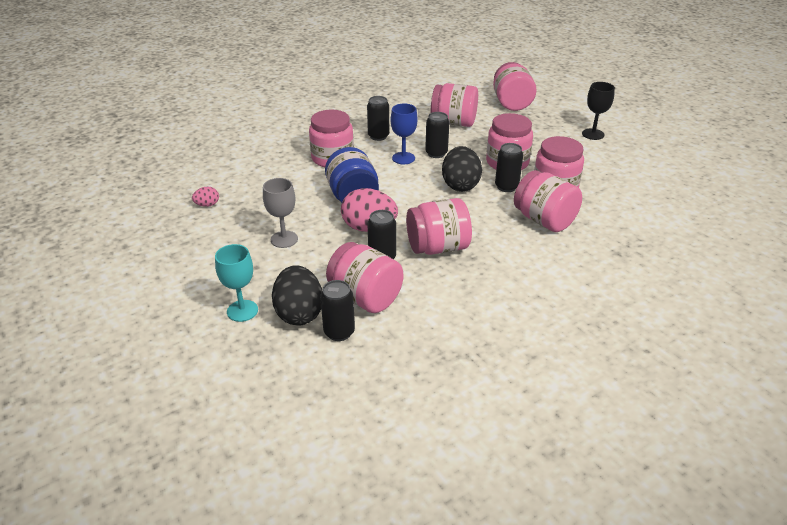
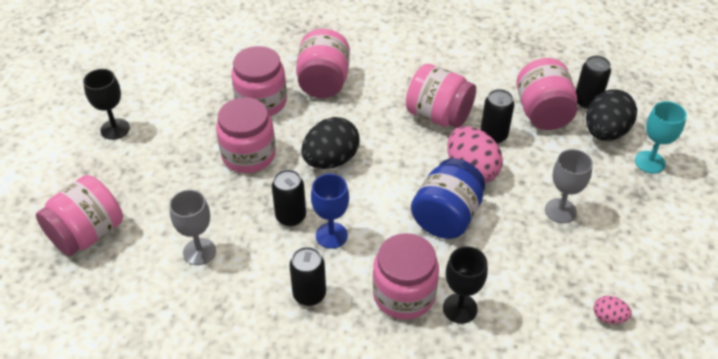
camera: 135 degrees left, 10 degrees up
(296, 168) = (460, 308): none -> black goblet
(453, 122) = (199, 251): pink jar -> grey goblet
(506, 187) = (296, 130): black can -> none

